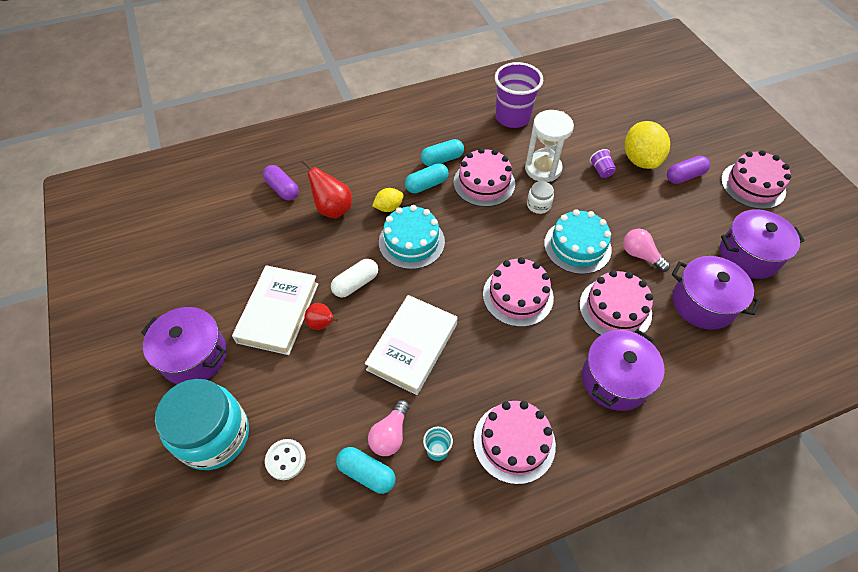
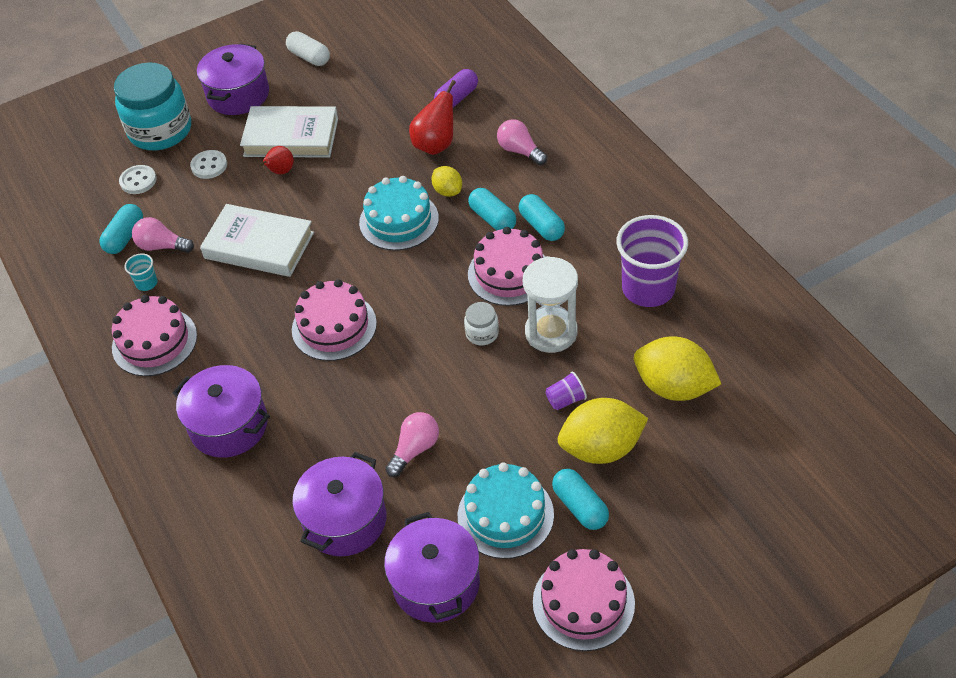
camera: 85 degrees right, 5 degrees down
(289, 387) = (209, 166): none -> white button
(355, 283) = (333, 186): white capsule -> white capsule (309, 57)
(360, 160) = (520, 151): none -> pink light bulb
(577, 246) = (418, 379): turquoise cake -> turquoise cake (505, 515)
(594, 120) = (673, 387): none -> yellow lemon
(615, 309) = (326, 423): pink cake -> none
(684, 176) = (580, 506): purple capsule -> turquoise capsule

